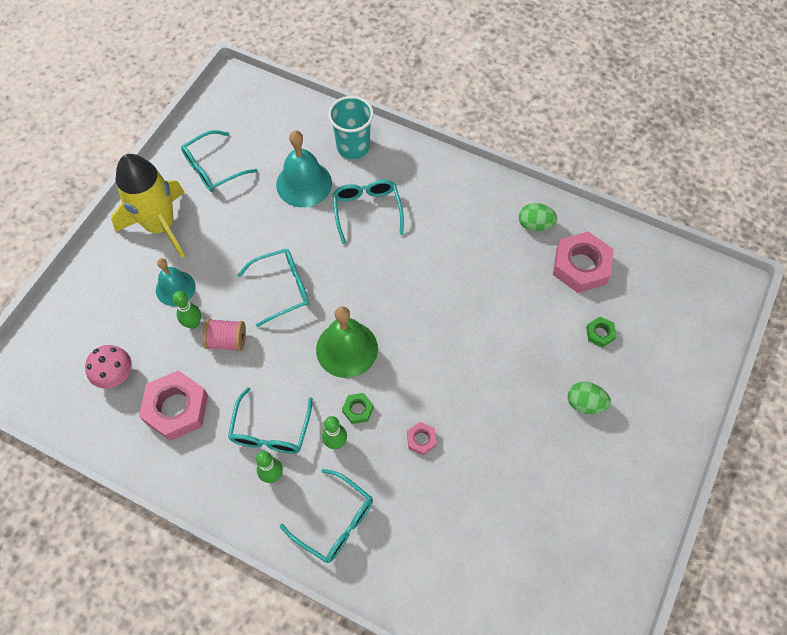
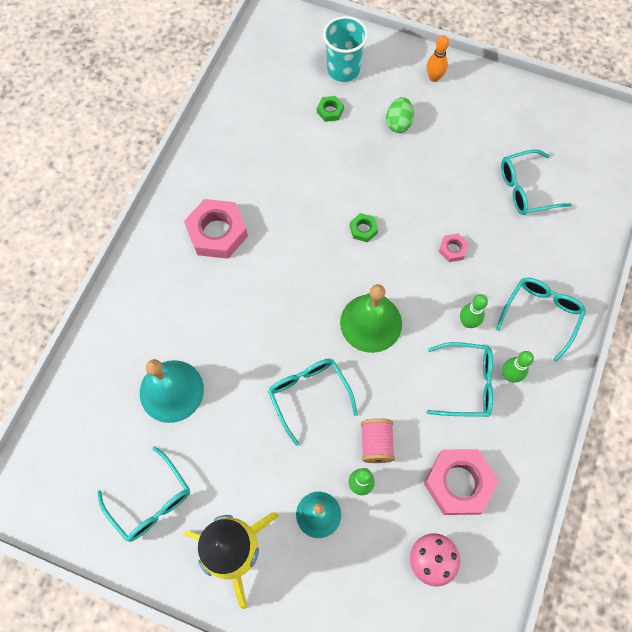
camera: 95 degrees left, 5 degrees up
(353, 147) = (119, 342): turquoise cup -> turquoise cup (343, 70)
(358, 409) = (432, 306): green nut -> green nut (363, 229)
(367, 210) = (205, 319): turquoise glasses -> turquoise glasses (525, 189)
(535, 225) = (217, 162): green egg -> none
(581, 266) = (261, 124): pink nut -> pink nut (217, 232)
(651, 452) = (434, 78): none -> orange bowling pin

